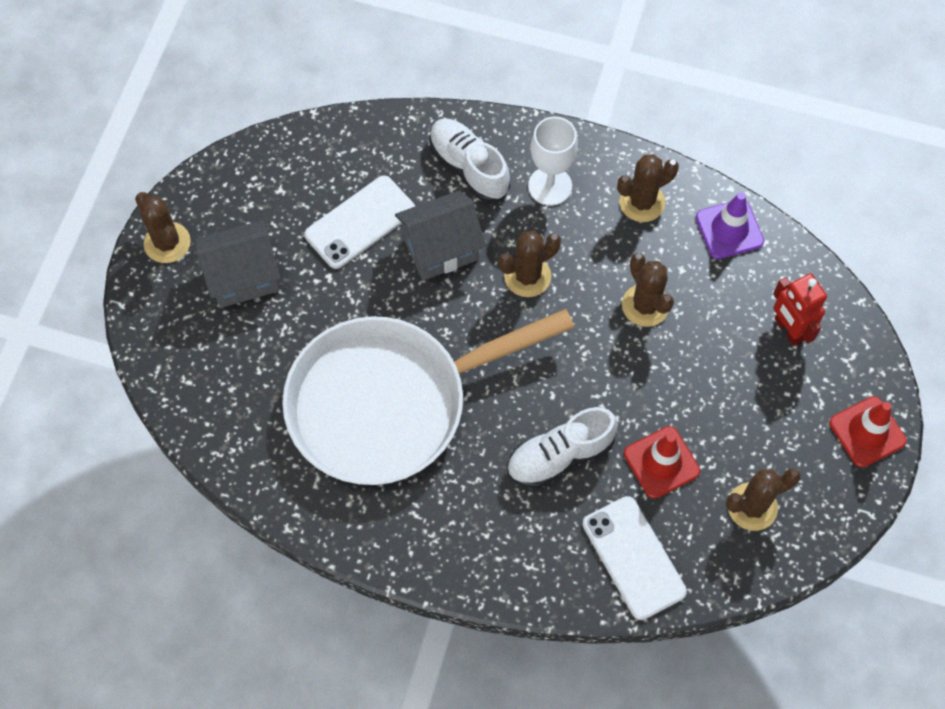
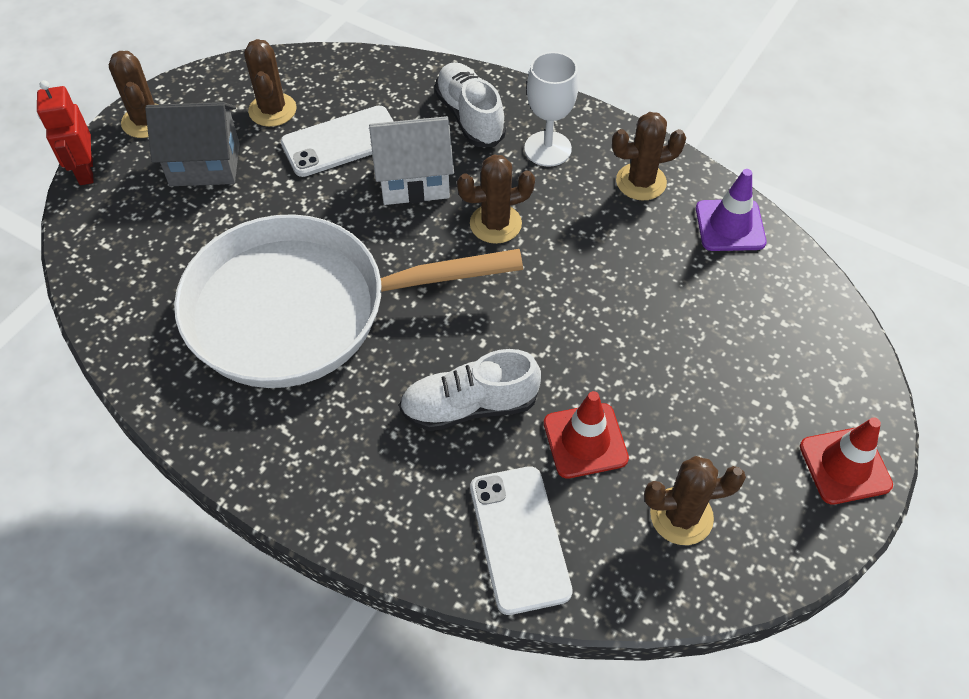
camera: 15 degrees right, 10 degrees down
(440, 249) = (414, 181): grey house -> white house
(645, 305) = (615, 277): brown cactus -> brown cactus (272, 110)
(788, 330) = (773, 336): red robot -> red robot (85, 171)

